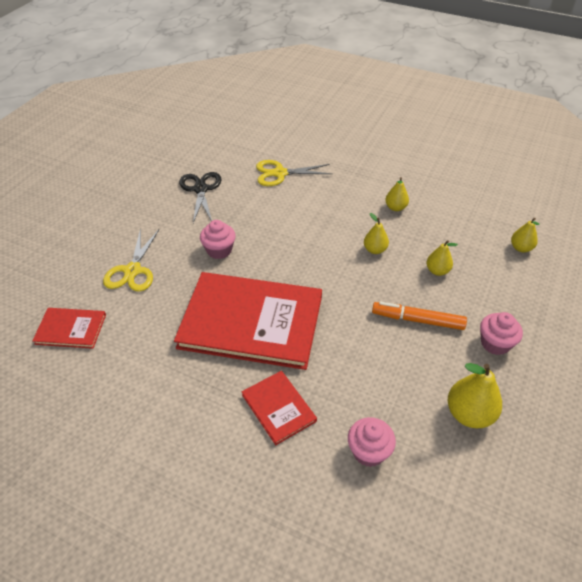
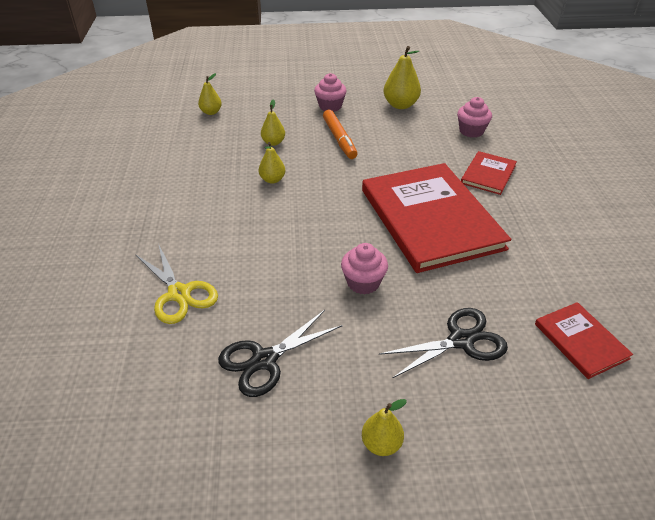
camera: 120 degrees left, 5 degrees down
(133, 271) = (461, 340): yellow scissors -> black scissors
(395, 207) = (195, 184): yellow pear -> yellow pear (381, 444)

